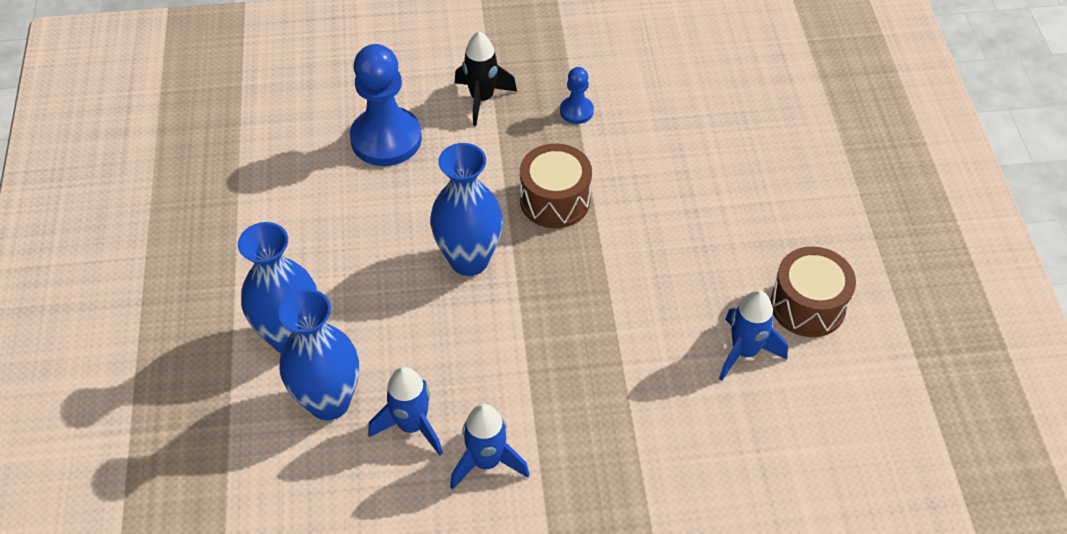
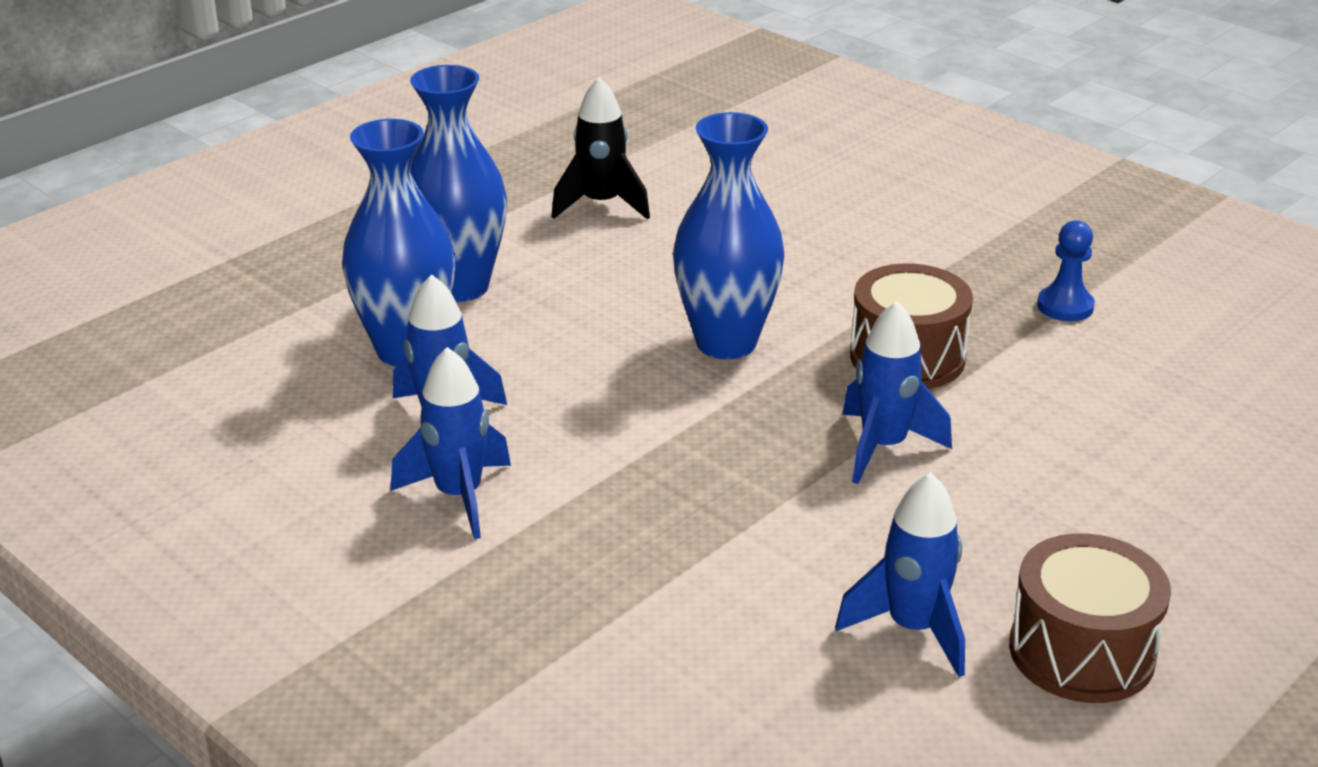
camera: 50 degrees right, 20 degrees down
(386, 139) = (805, 211): blue pawn -> none
(482, 99) = (965, 238): black rocket -> black rocket (601, 205)
(613, 264) = (883, 447): none -> blue rocket

